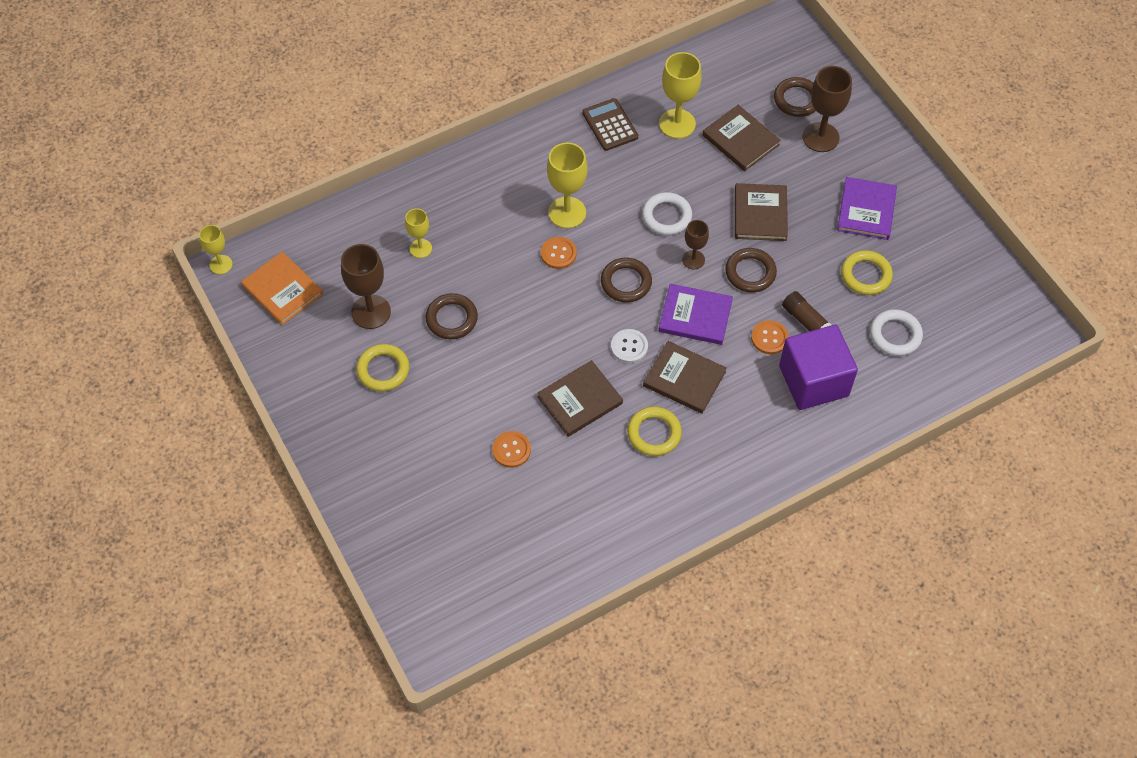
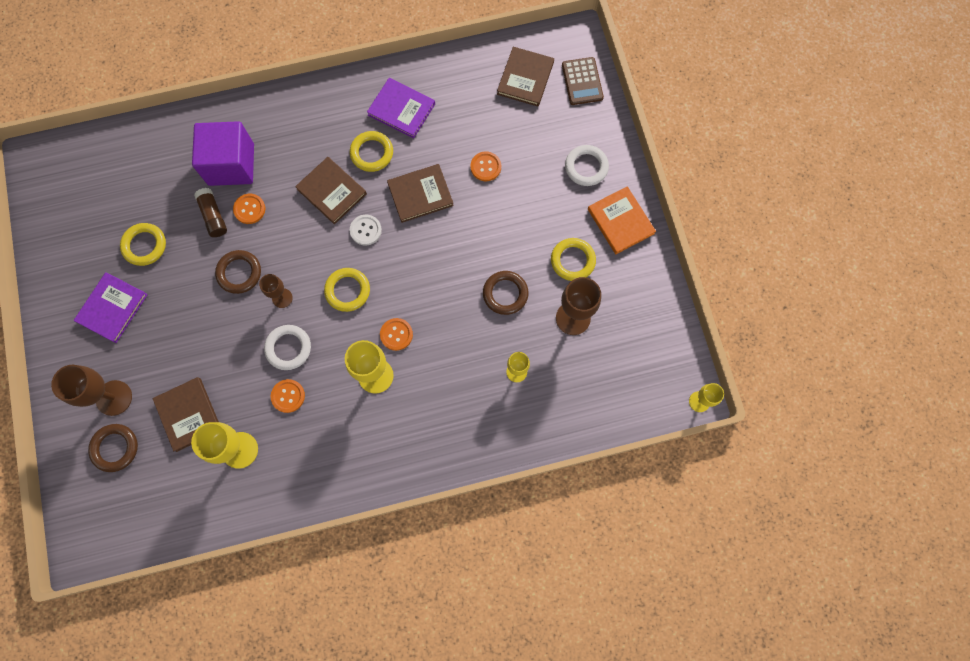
camera: 165 degrees left, 15 degrees up
(282, 290) = (646, 360): orange book -> orange book (620, 221)
(610, 125) = (303, 466): brown calculator -> brown calculator (582, 81)
(626, 282) = (347, 290): brown ring -> yellow ring
(649, 176) = (288, 396): none -> orange button
(695, 316) = (301, 244): purple book -> purple book (401, 109)
(760, 214) = (205, 329): brown book -> brown book (525, 78)
(895, 335) = (148, 186): white ring -> white ring (586, 167)

